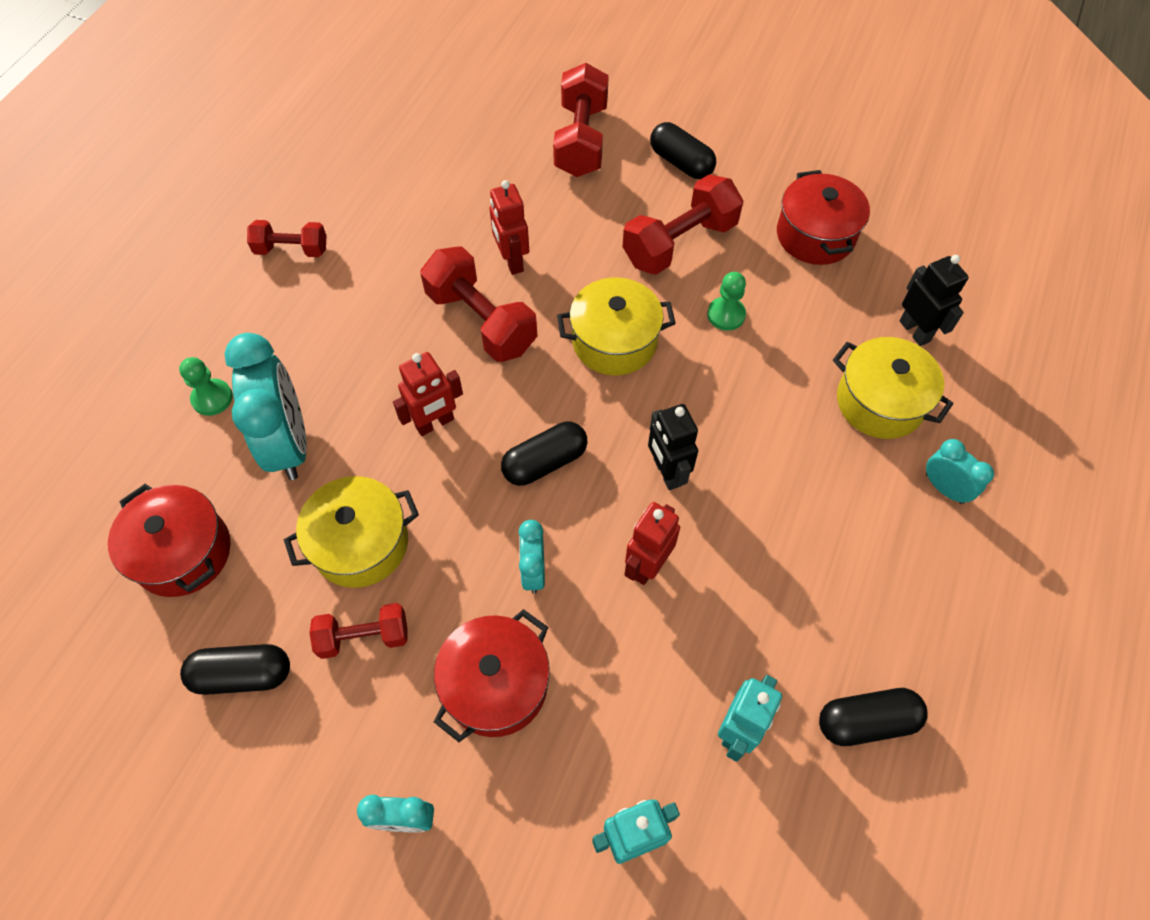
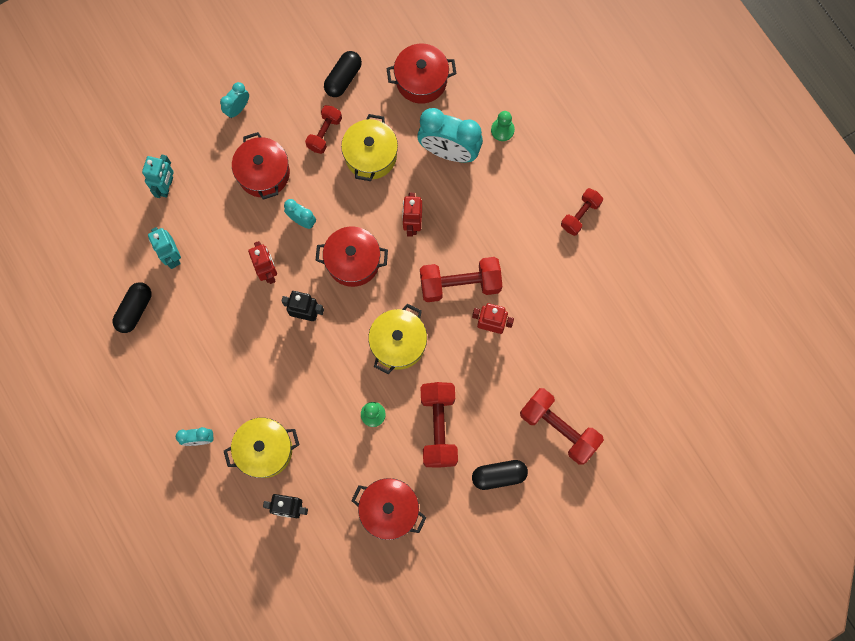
camera: 125 degrees right, 15 degrees up
(545, 462) = (353, 261): black capsule -> red pot

